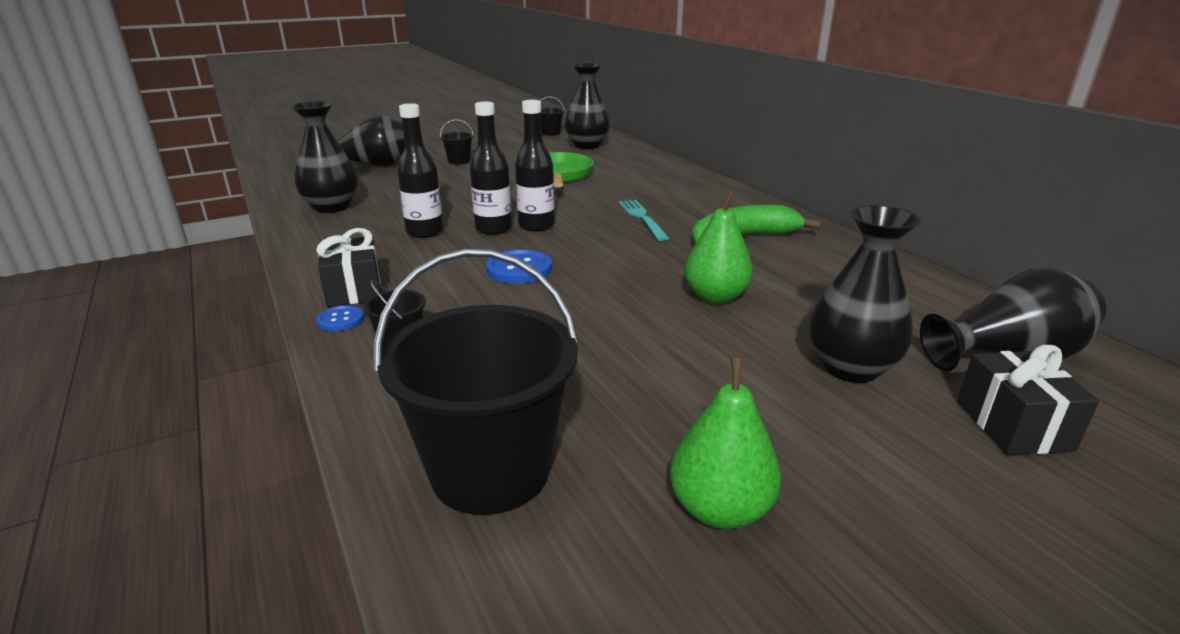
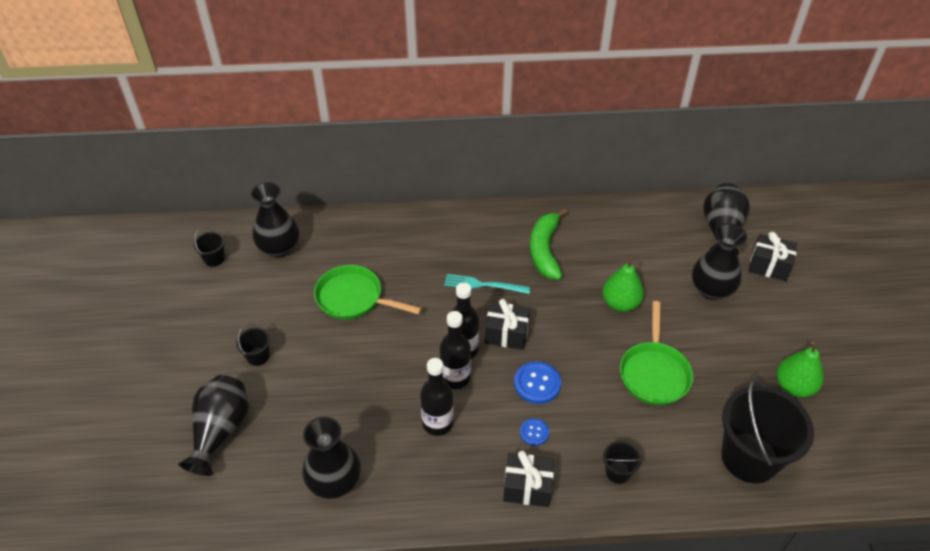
camera: 65 degrees left, 20 degrees up
(340, 320) = (571, 501): blue button -> blue button (534, 432)
(581, 241) = (506, 334): none -> black gift
(608, 343) = (654, 373): none -> green pan

